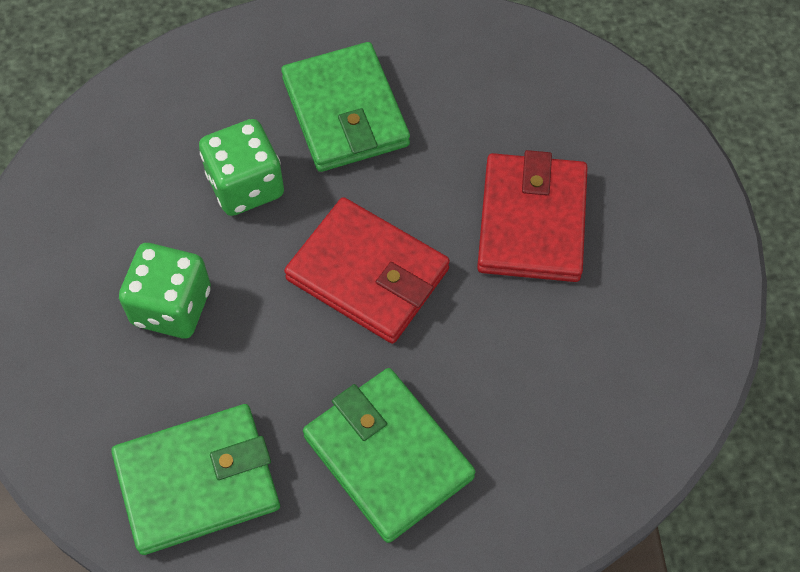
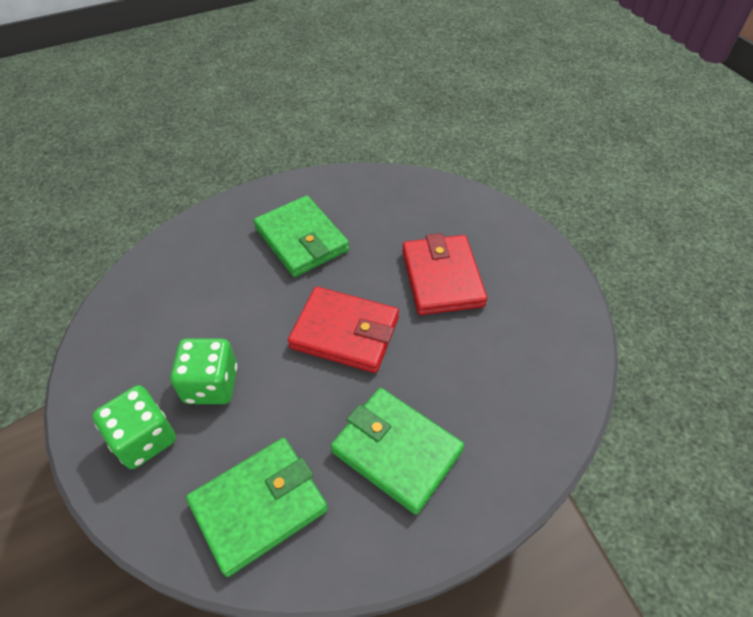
camera: 15 degrees left, 10 degrees down
(245, 185) = (246, 296): green dice -> green dice (144, 439)

